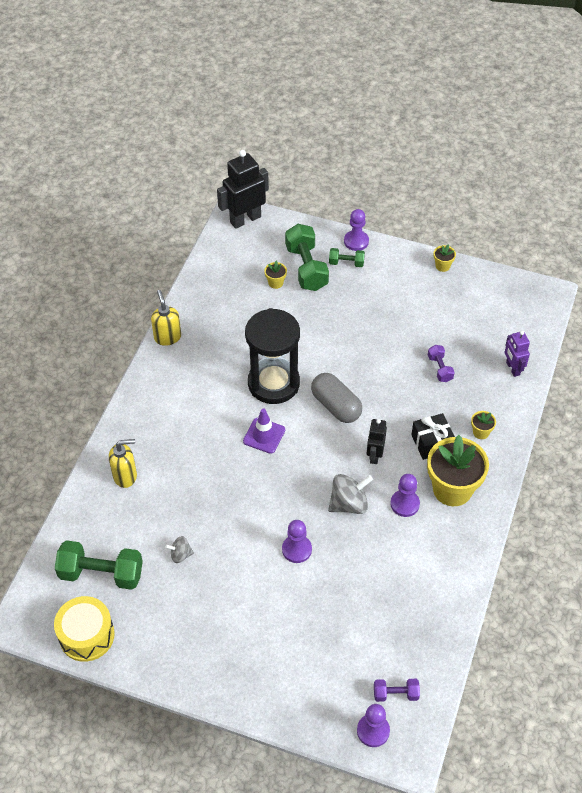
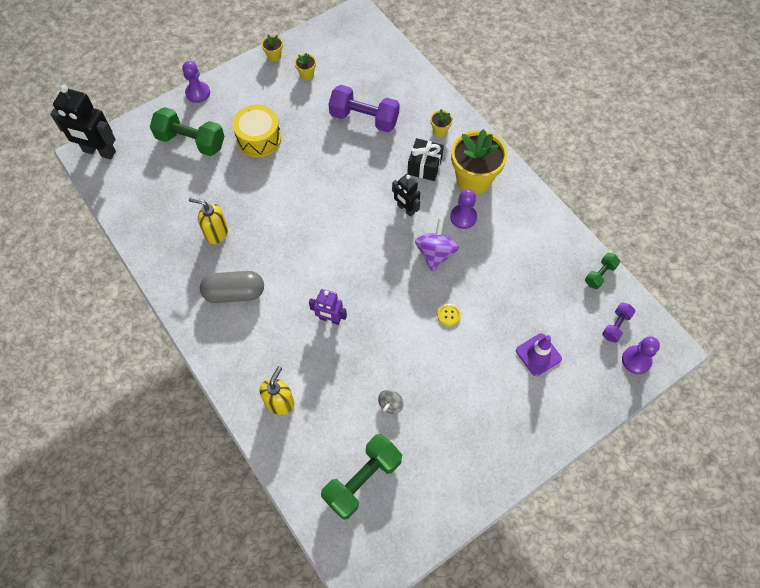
camera: 55 degrees left, 10 degrees up
(86, 635) = (414, 528): yellow drum -> yellow drum (259, 139)
(167, 337) = (165, 283): yellow soap dispenser -> yellow soap dispenser (216, 233)
(245, 219) = (99, 152): black robot -> black robot turned 75 degrees counterclockwise
(264, 435) = (326, 272): purple traffic cone -> purple traffic cone (538, 354)
(273, 383) = (282, 234): black hourglass -> none
(275, 283) = (185, 171): yellow flower pot -> yellow flower pot (306, 74)
(296, 549) = (448, 315): purple pawn -> yellow button
(336, 406) = (340, 205): grey capsule -> grey capsule (234, 293)
(346, 263) = (212, 112): green dumbbell -> green dumbbell (600, 275)
(349, 504) = (435, 253): grey spinning top -> purple spinning top
(440, 368) = (364, 118): purple dumbbell -> purple dumbbell, size x1.93
(512, 368) = (402, 76): purple robot -> purple robot (330, 319)

